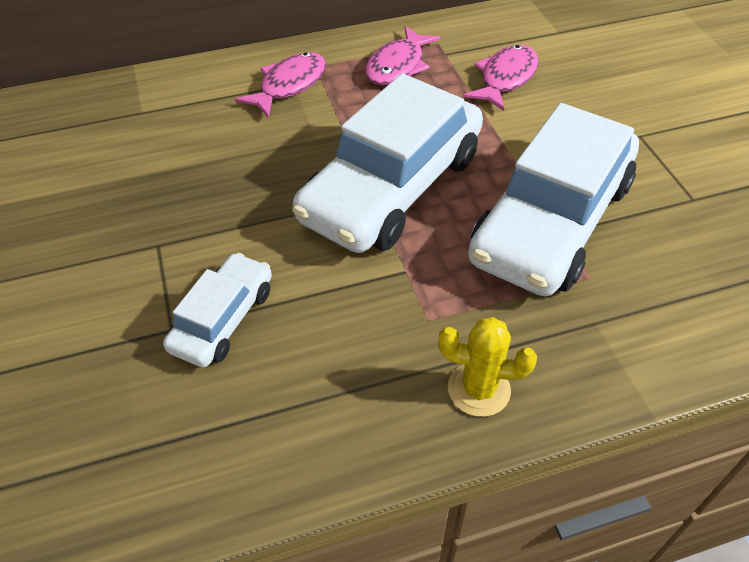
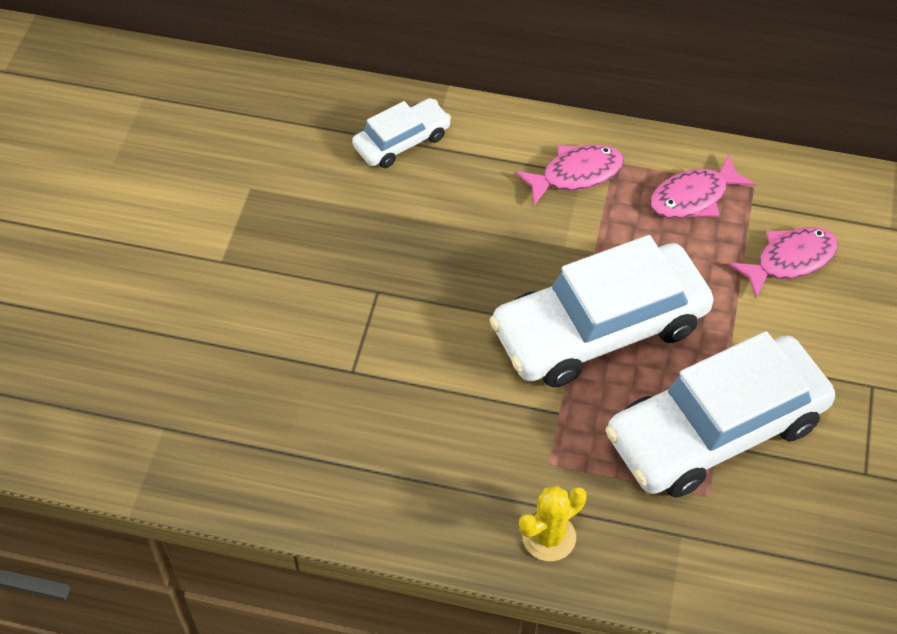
camera: 30 degrees right, 5 degrees up
(223, 319) = (394, 382): white car -> white car (402, 141)
(479, 389) = (549, 537): yellow cactus -> yellow cactus turned 75 degrees counterclockwise

